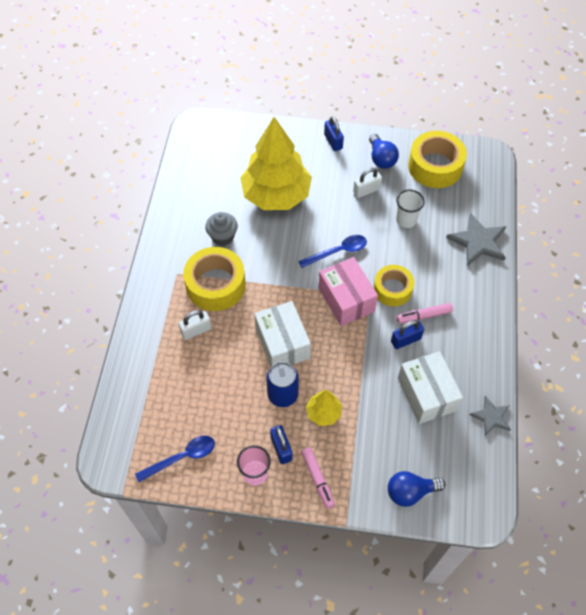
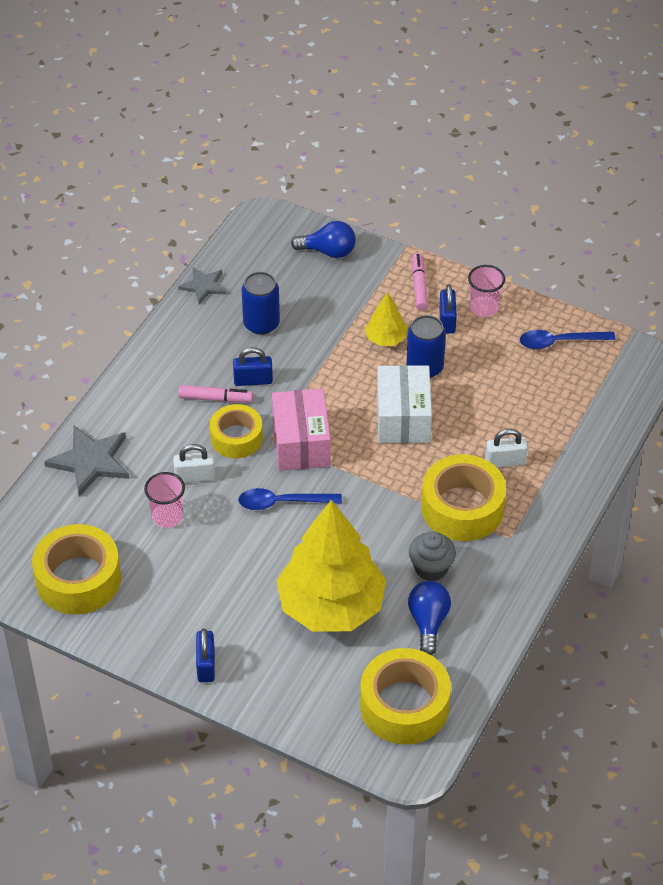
camera: 160 degrees left, 10 degrees down
(210, 152) = (404, 705): none -> yellow tape
(366, 190) = (198, 573): white padlock -> white padlock (195, 476)
(381, 159) = (149, 614): blue light bulb -> blue light bulb (428, 622)
(406, 220) = (167, 516): white cup -> pink cup
(426, 394) = (261, 324): white box -> blue can

